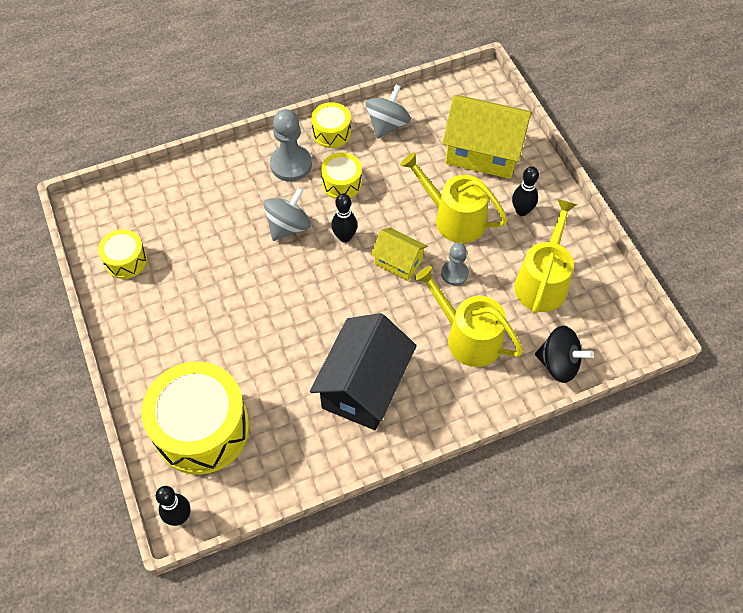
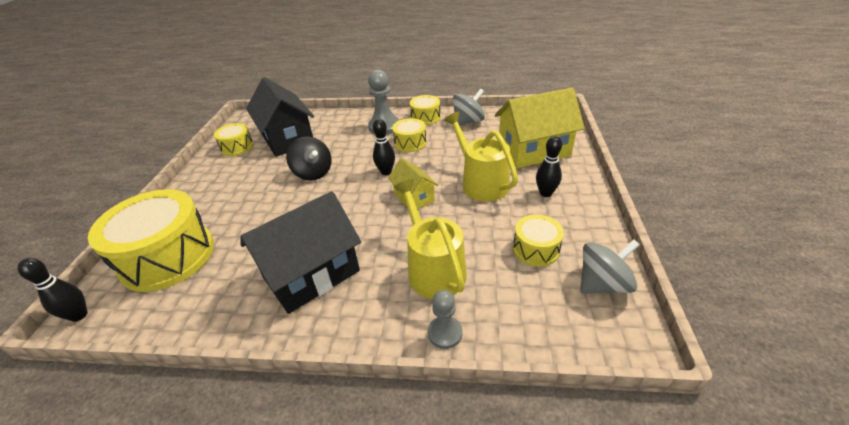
camera: 30 degrees right, 20 degrees down
(182, 225) = (287, 139): none -> black house
(288, 226) = (352, 156): grey spinning top -> grey spinning top (602, 284)
(454, 273) = (455, 218): grey pawn -> grey pawn (445, 333)
(483, 152) = (533, 151): yellow house -> yellow house turned 60 degrees counterclockwise
(542, 282) = (536, 249): yellow watering can -> yellow drum
(558, 364) = (513, 327): black spinning top -> black spinning top (313, 173)

